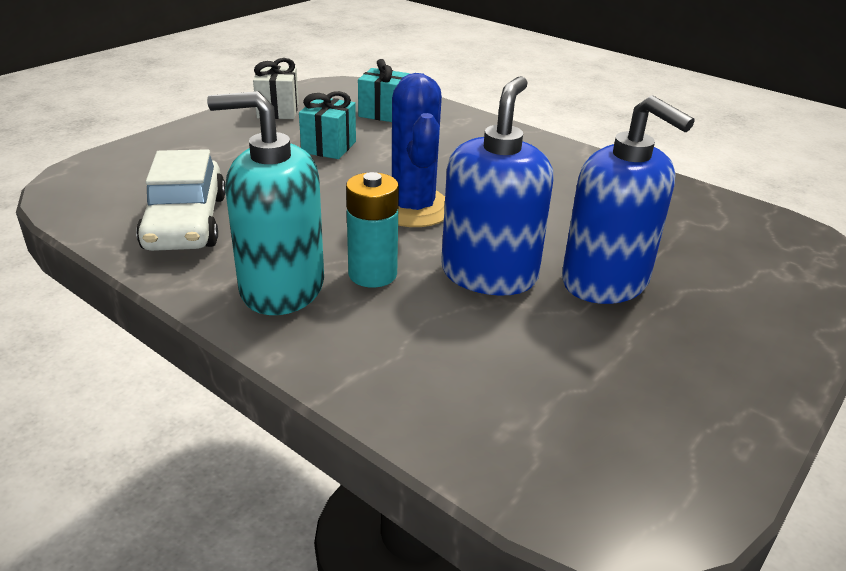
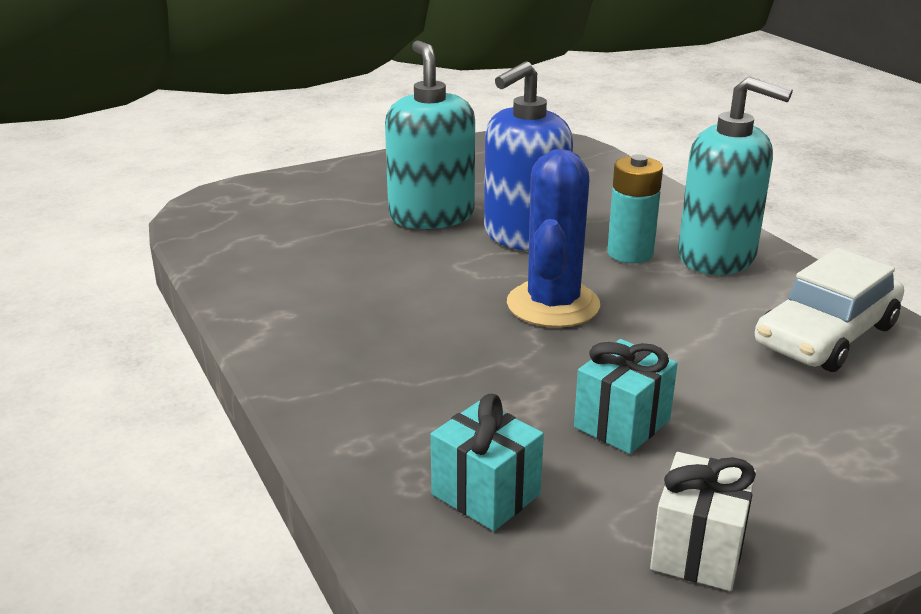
camera: 155 degrees left, 5 degrees down
(186, 222) = (826, 335): white car -> white car turned 150 degrees counterclockwise
(605, 282) = (431, 216): blue soap dispenser -> turquoise soap dispenser

